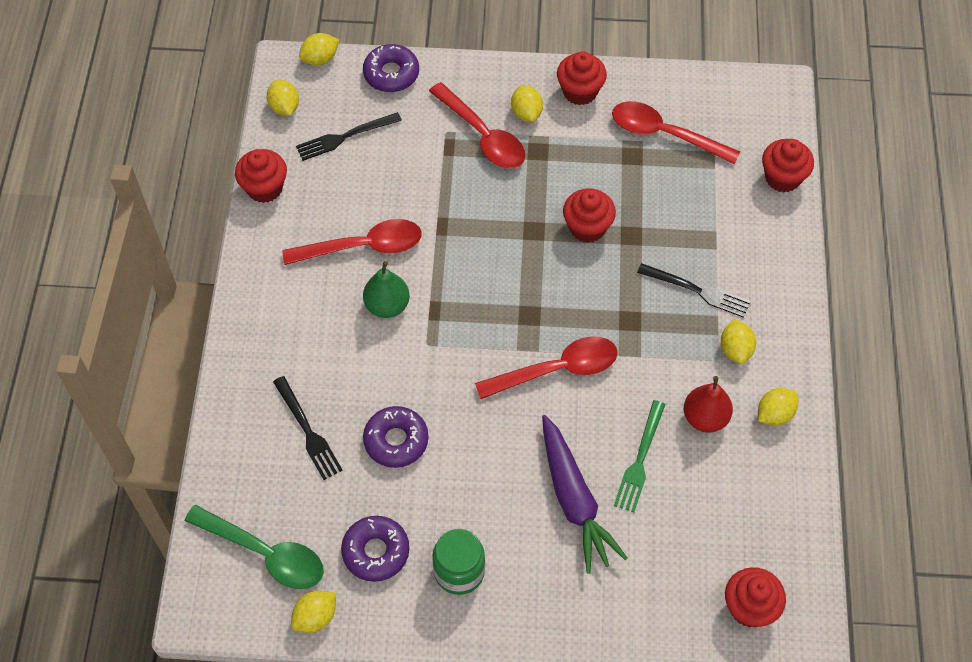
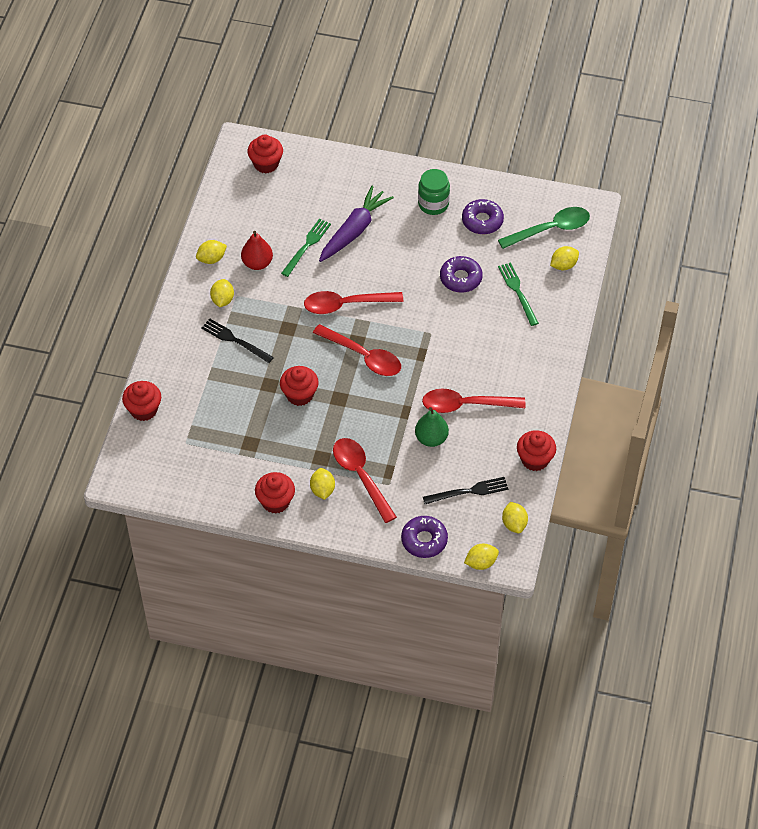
camera: 170 degrees left, 5 degrees down
(265, 553) = (550, 229): green spoon -> green spoon turned 120 degrees clockwise
(308, 432) = (517, 291): black fork -> green fork
(315, 617) = (522, 194): yellow lemon -> yellow lemon (563, 265)
(387, 305) = (454, 362): green pear -> green pear (431, 438)
(574, 500) = (354, 230): purple carrot -> purple carrot turned 45 degrees clockwise
(664, 134) = (220, 456): red spoon -> red spoon (363, 356)

